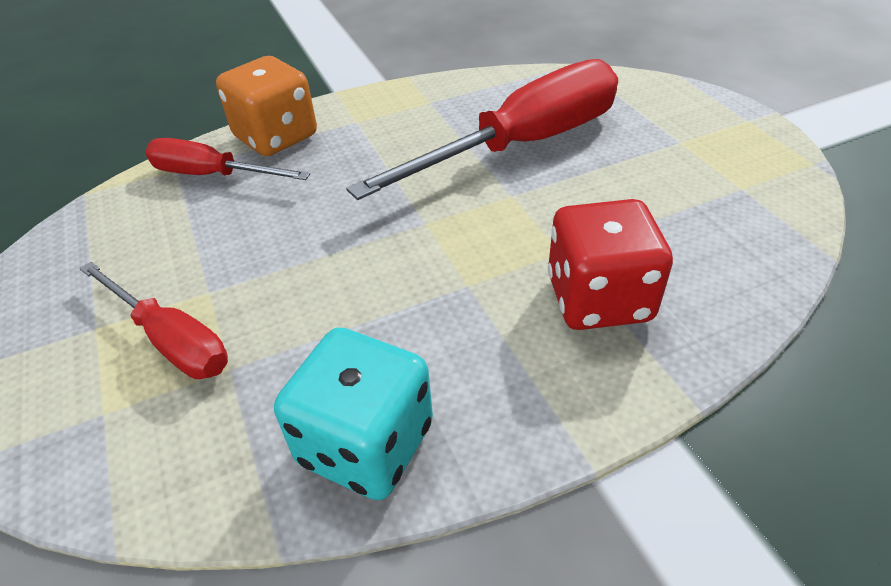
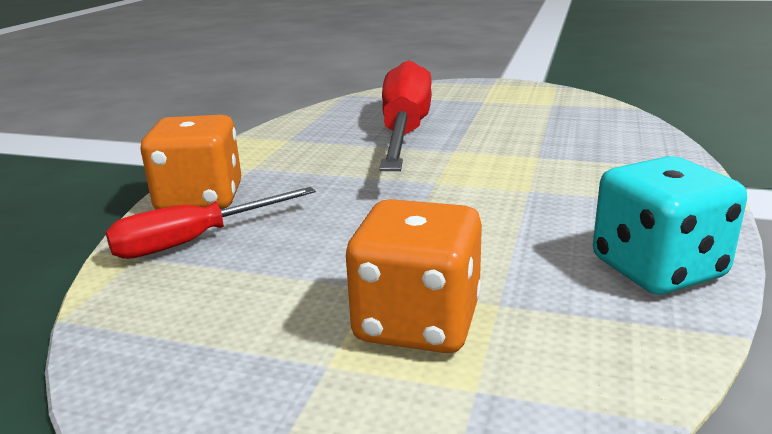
camera: 50 degrees left, 20 degrees down
(171, 340) = (417, 322): red screwdriver -> orange dice
(598, 299) = (599, 161): red dice -> none

